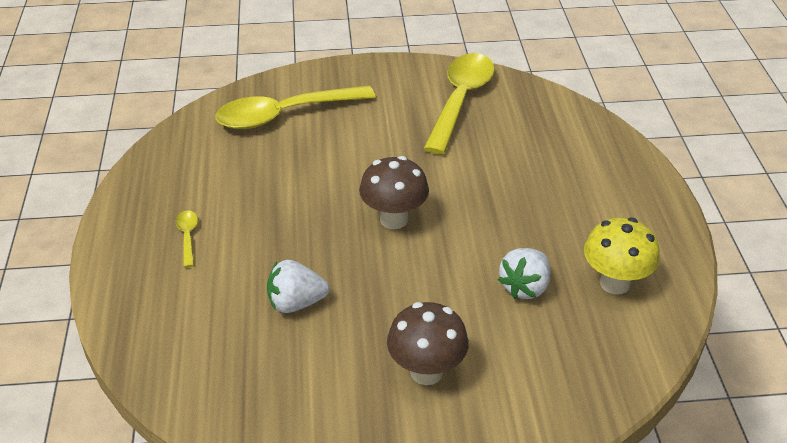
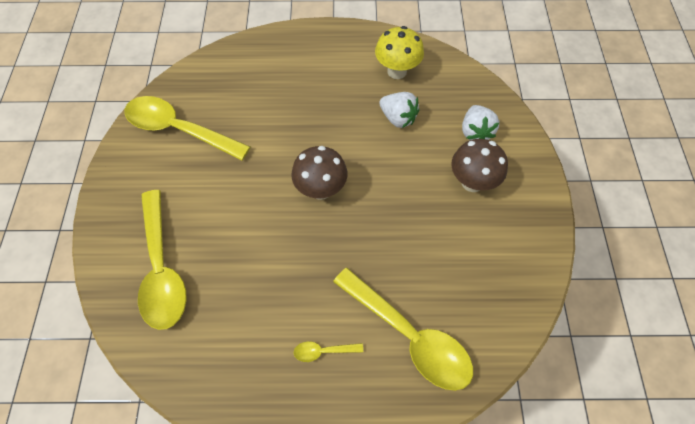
camera: 85 degrees left, 20 degrees up
(199, 308) = (409, 336): none -> yellow spoon
(296, 303) = (407, 262): white strawberry -> white strawberry (475, 132)

